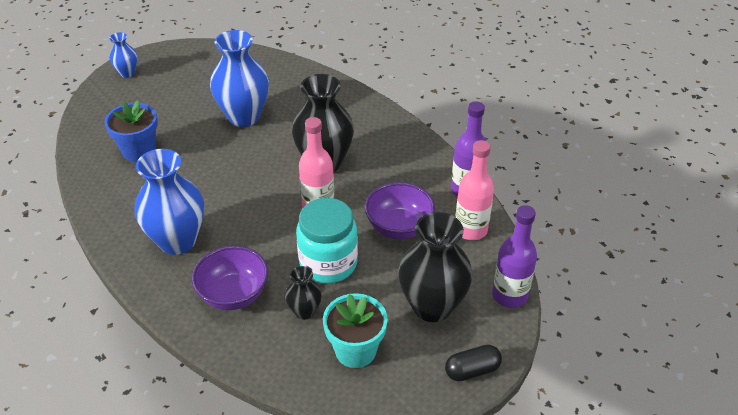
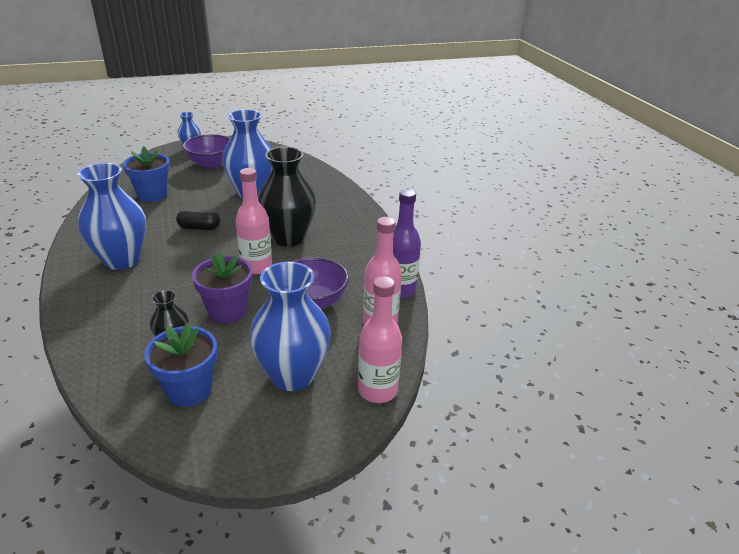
camera: 20 degrees right, 10 degrees down
(233, 294) = (127, 311): purple bowl -> purple bowl (211, 164)
(328, 263) = (227, 311): turquoise jar -> purple flower pot
(355, 350) = (189, 390): turquoise flower pot -> blue flower pot
(432, 306) = (292, 375): black vase -> blue vase
(472, 370) = (286, 448): black capsule -> black capsule (199, 228)
(509, 295) = (377, 390): purple bottle -> pink bottle

